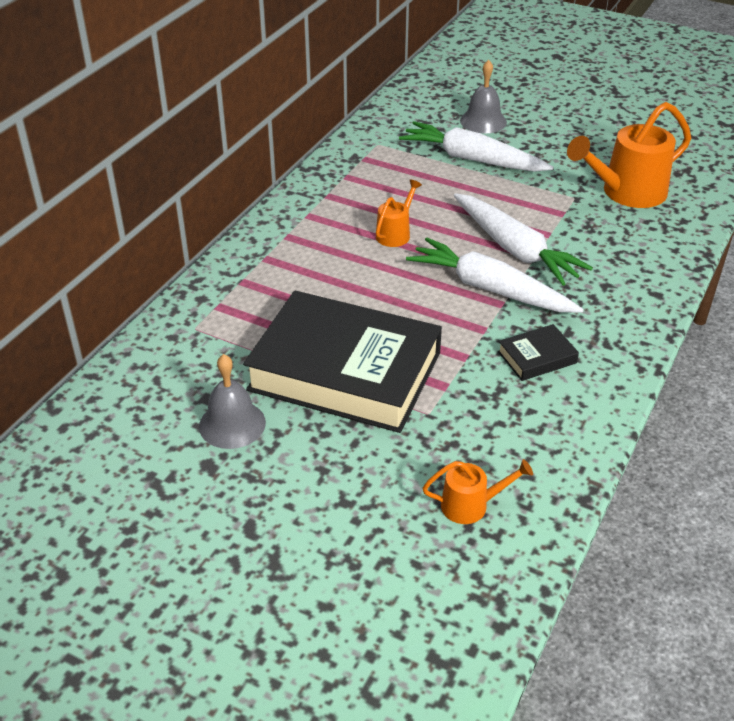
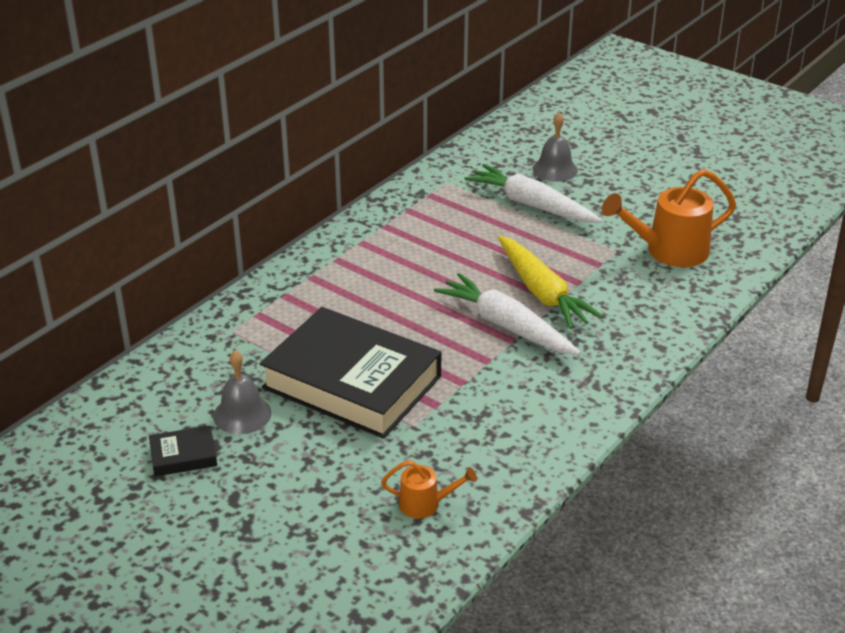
camera: 10 degrees right, 5 degrees down
(396, 233) = (436, 267): orange watering can -> none
(515, 249) = (542, 292): white carrot -> yellow carrot
(537, 357) = (527, 390): black book -> black book (183, 455)

